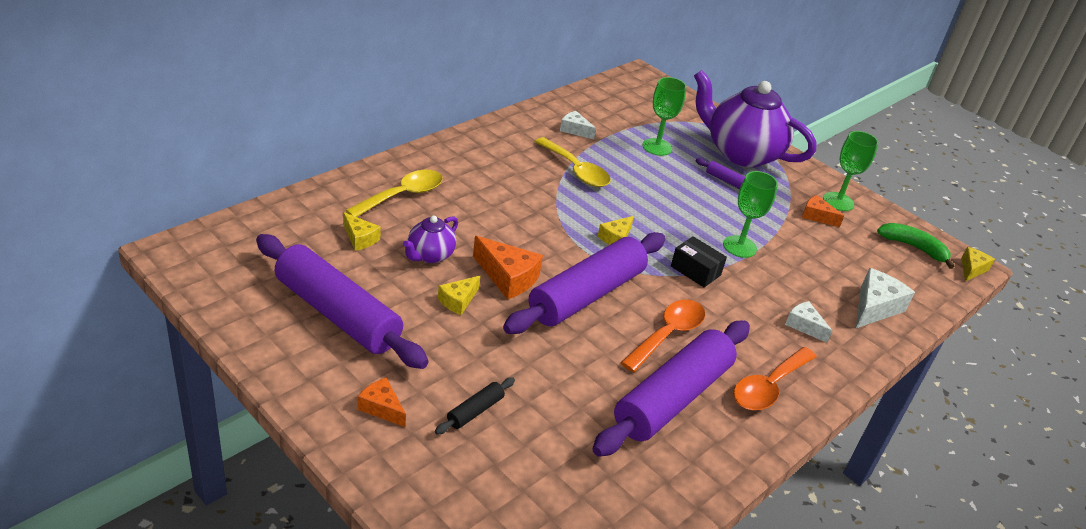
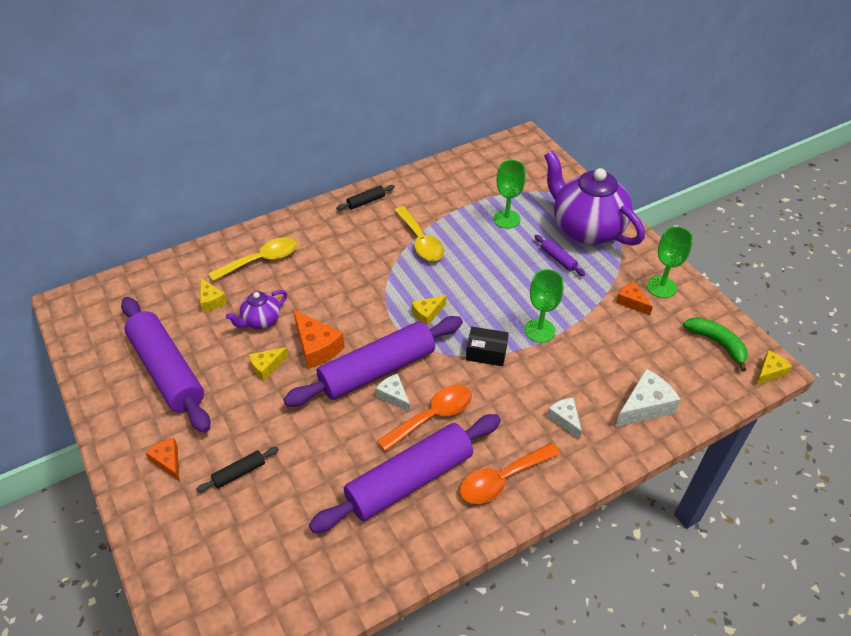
camera: 20 degrees right, 10 degrees up
(498, 135) = (366, 201): none -> black rolling pin
(575, 130) = (437, 198): white cheese -> white cheese (393, 396)
(695, 271) = (486, 353): black box -> black box turned 45 degrees counterclockwise

